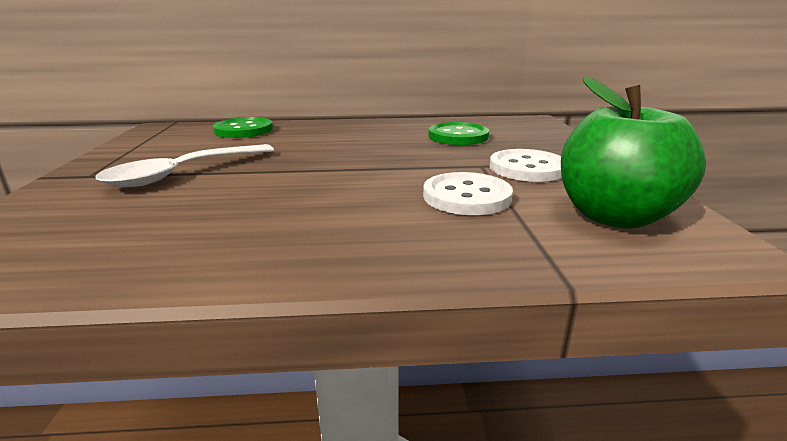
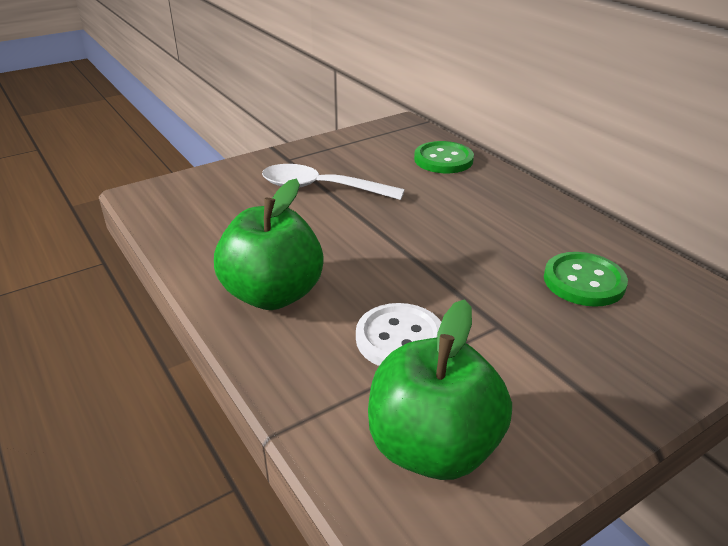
camera: 60 degrees right, 10 degrees up
(328, 234) = (273, 294): none -> green apple
(527, 168) = (522, 360): white button -> none

